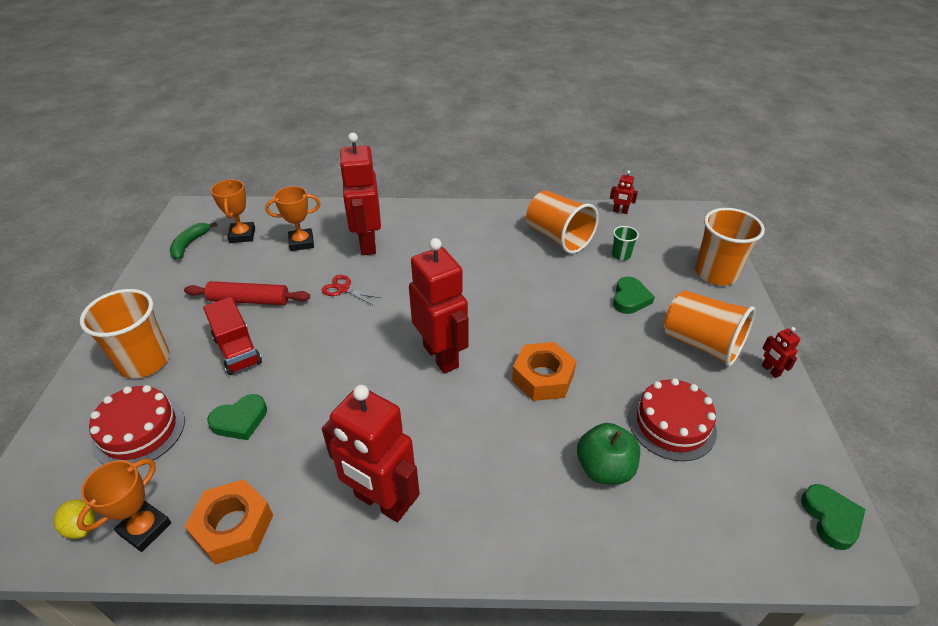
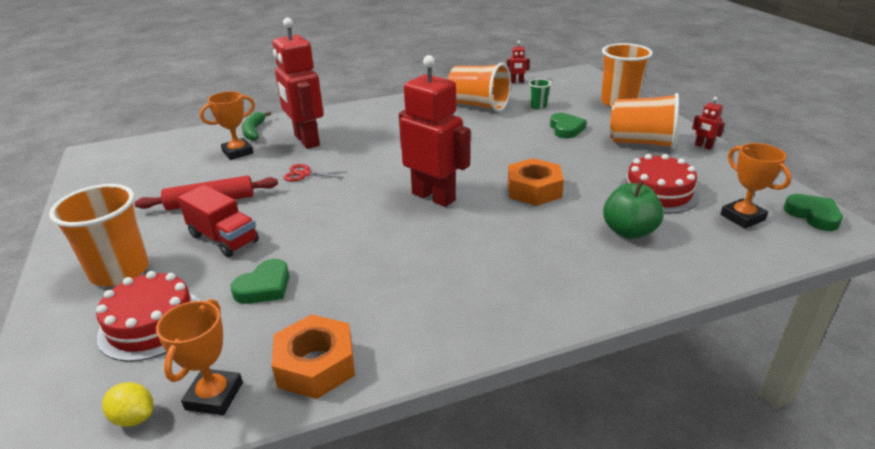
camera: 20 degrees left, 10 degrees down
(190, 244) = (112, 176): green banana -> green banana (254, 131)
(242, 235) = (169, 159): orange trophy -> orange trophy (742, 217)
(381, 502) = (454, 304): red robot -> none

